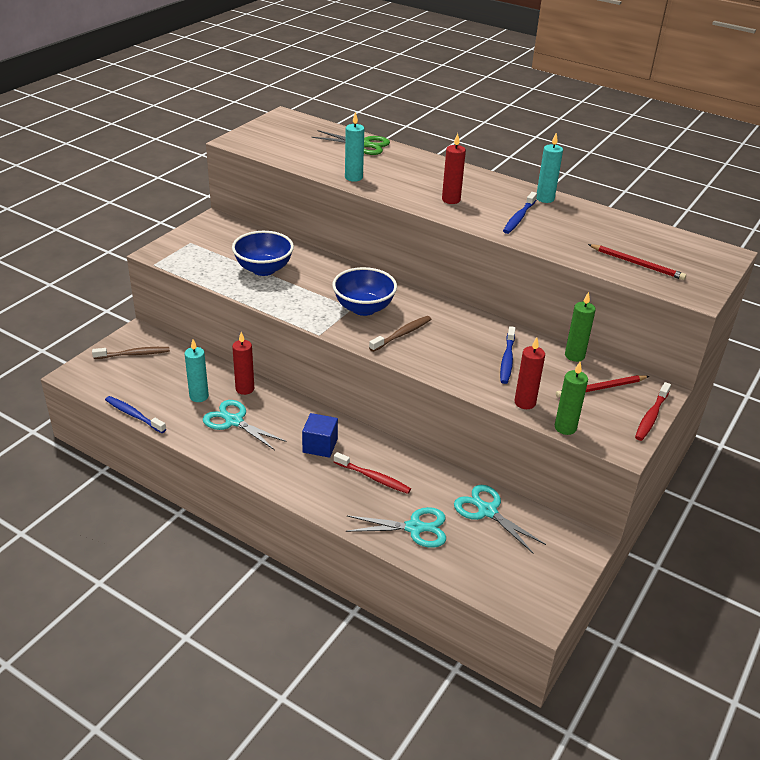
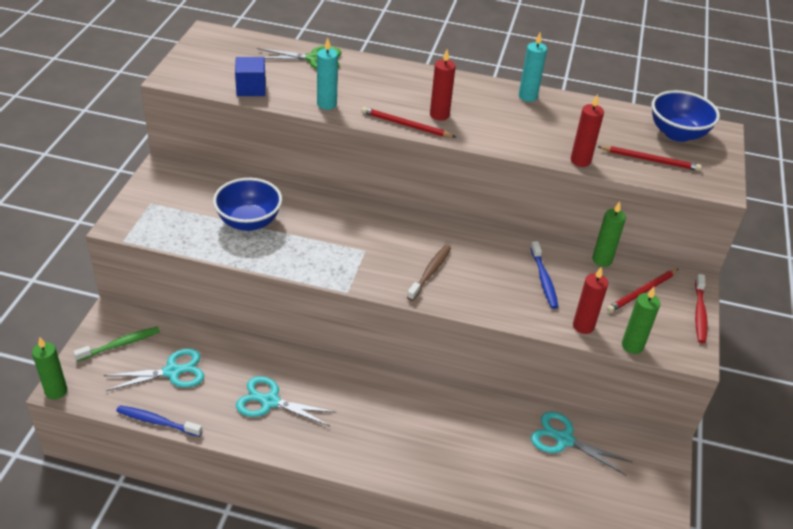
camera: 20 degrees left, 5 degrees up
(67, 376) = (56, 391): none -> green candle
(134, 354) = (120, 344): brown toothbrush -> green toothbrush
(199, 396) = (218, 380): turquoise candle -> none
(245, 389) = (263, 359): red candle -> red candle (580, 161)
(320, 446) = (372, 408): blue cube -> blue cube (251, 88)
(364, 308) = (377, 249): blue bowl -> blue bowl (677, 133)
(373, 478) = (441, 431): red toothbrush -> none
(415, 202) = (406, 125): none -> red pencil
(415, 528) = (506, 478): turquoise scissors -> turquoise scissors (172, 372)
(519, 218) = (515, 125): blue toothbrush -> none

